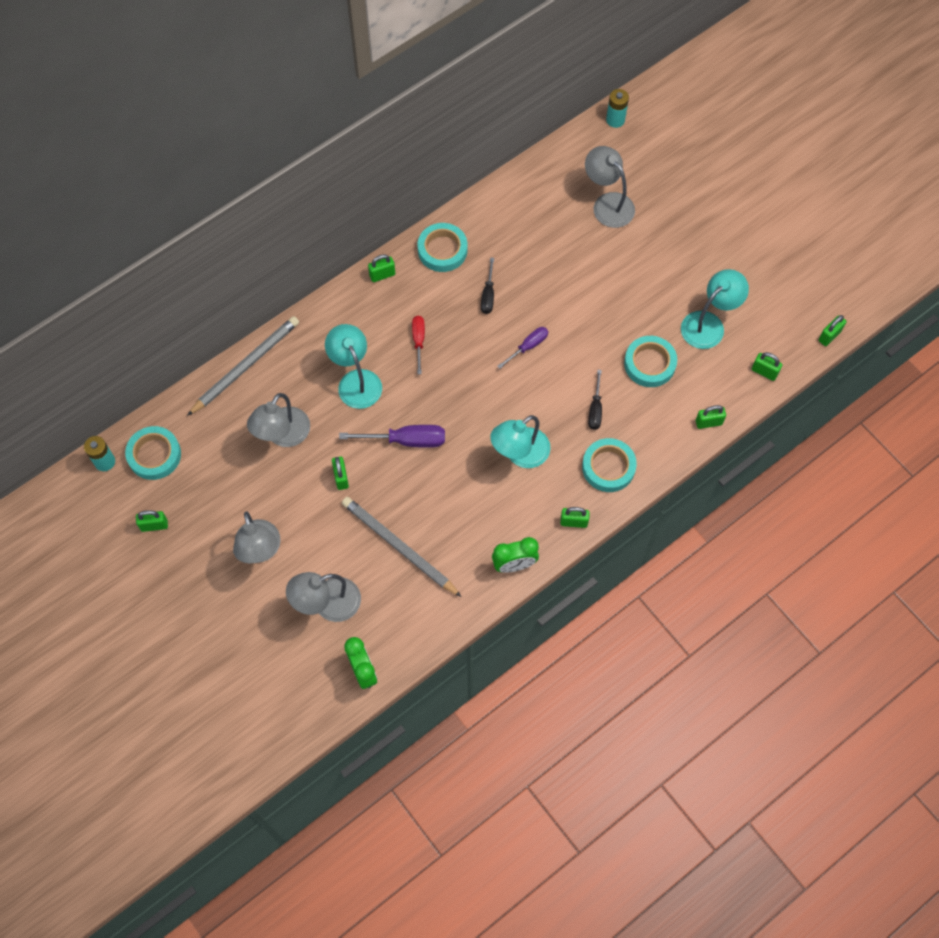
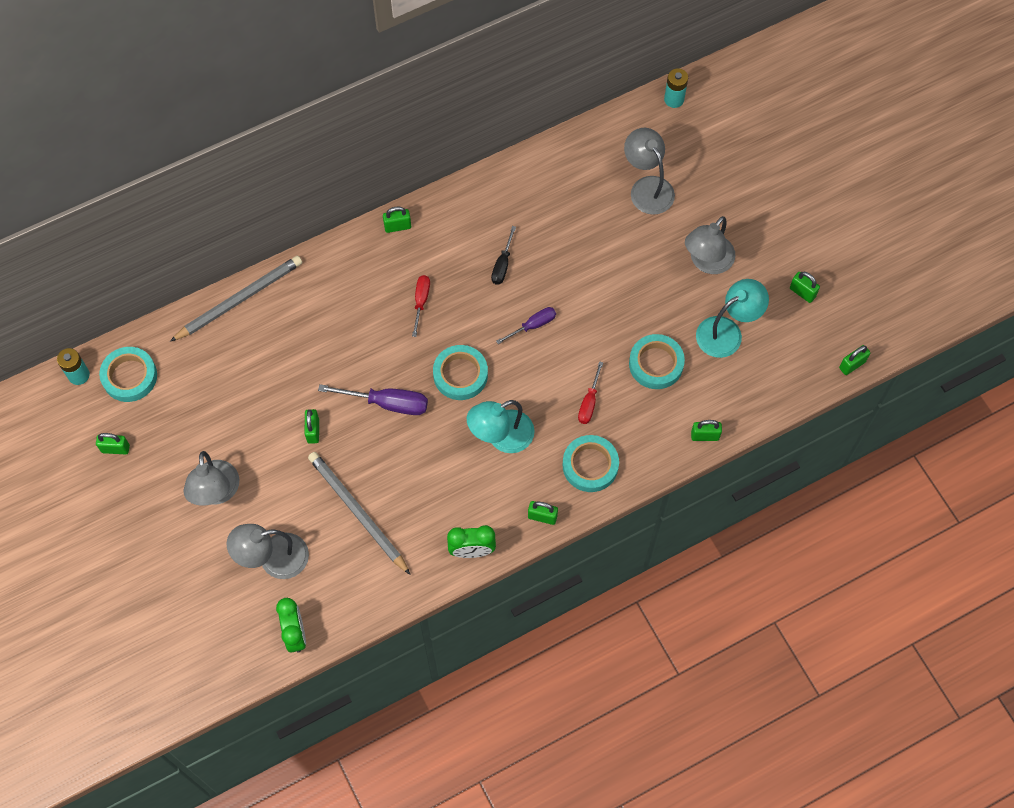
camera: 10 degrees right, 0 degrees up
(283, 435) = (263, 377): grey lamp -> grey lamp (707, 262)
(356, 381) = (348, 333): turquoise lamp -> none
(442, 250) = (465, 210): turquoise tape -> turquoise tape (460, 375)
(595, 409) = (589, 402): black screwdriver -> red screwdriver
(764, 372) = (775, 392): green padlock -> green padlock (802, 292)

